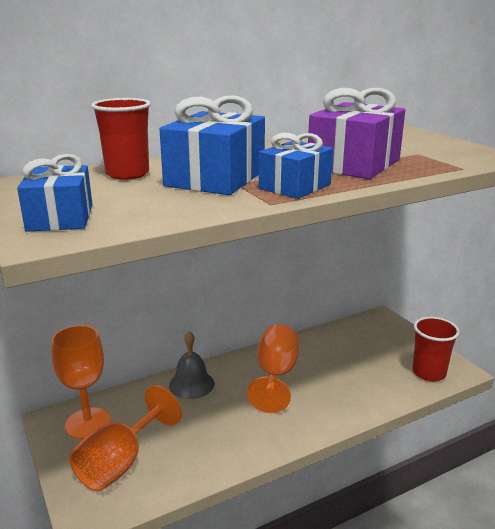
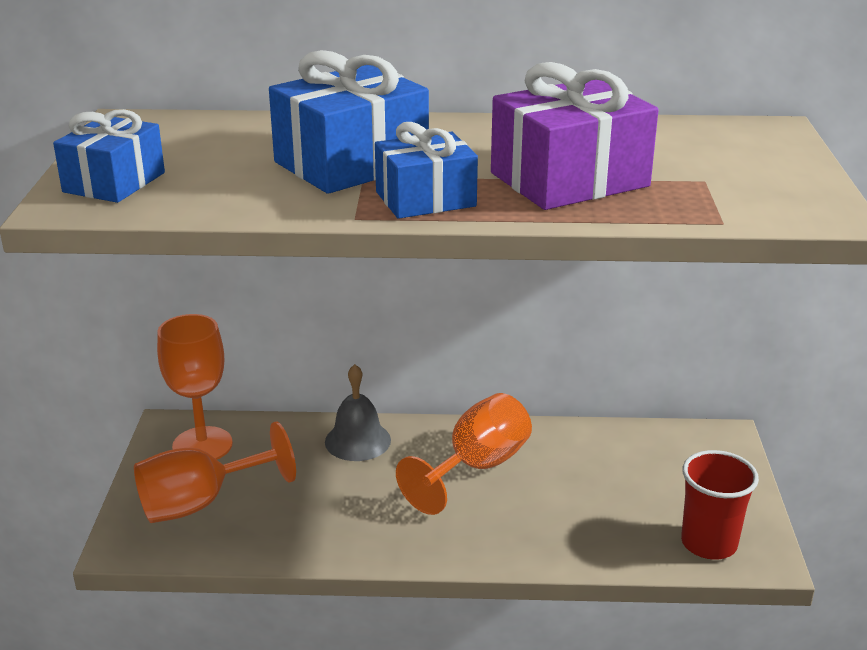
camera: 30 degrees right, 5 degrees up
(127, 174) = (262, 133): red cup -> none

